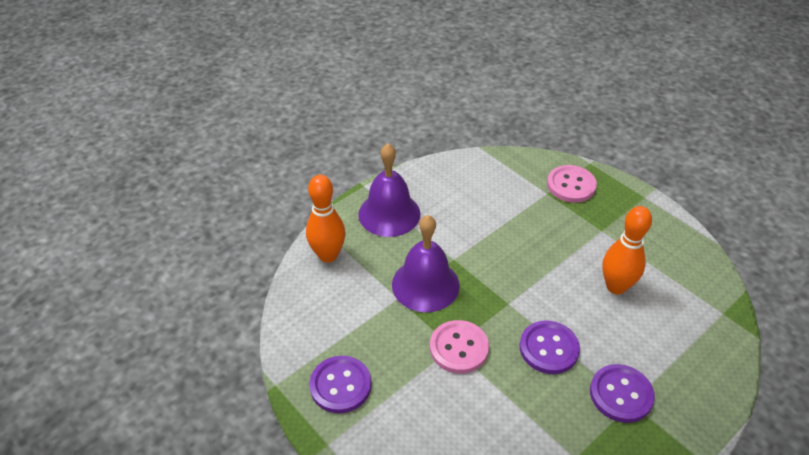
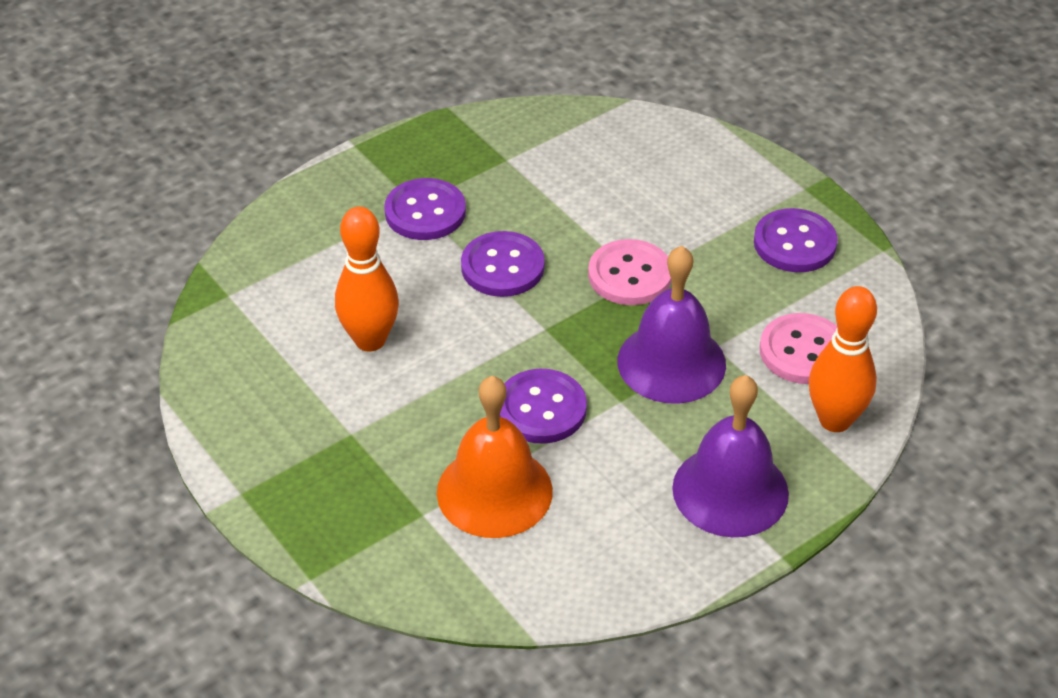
camera: 175 degrees left, 0 degrees up
(499, 250) = (541, 409): none -> purple button
(513, 205) = (494, 491): none -> orange bell
(571, 185) = (370, 527): pink button -> pink button (803, 351)

